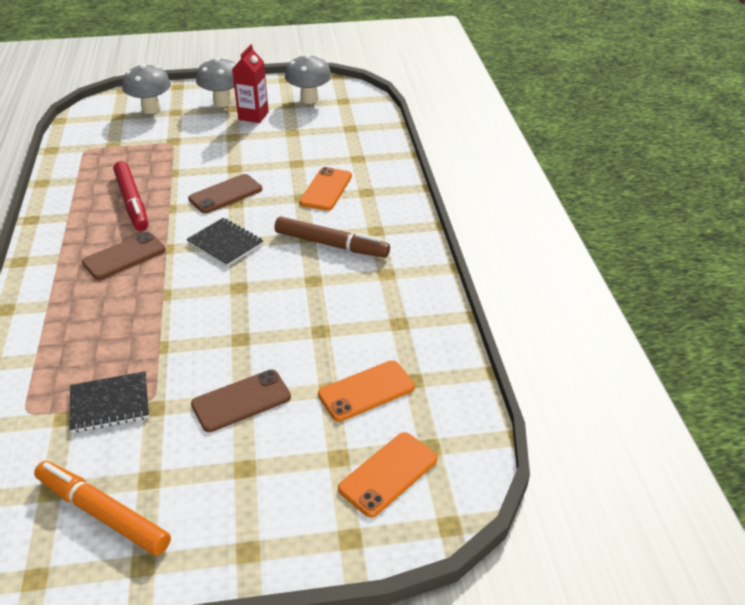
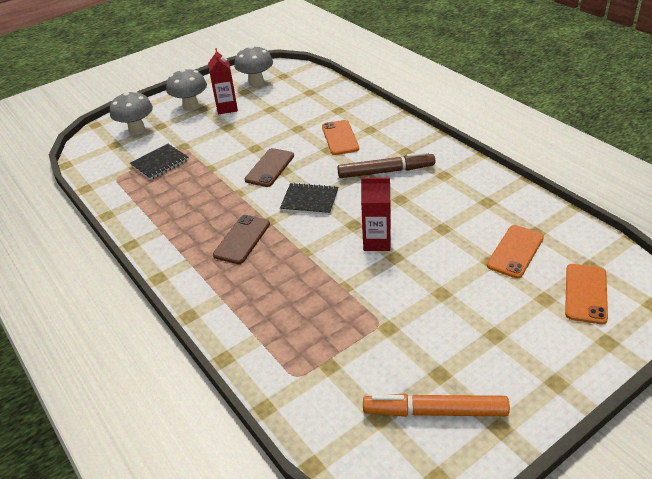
camera: 25 degrees left, 0 degrees up
(110, 403) = (353, 340): black notebook -> black notebook (160, 163)
(132, 202) = (202, 200): red marker -> none
(240, 315) = (377, 242): none -> red carton
(241, 401) = (443, 295): brown phone -> none

